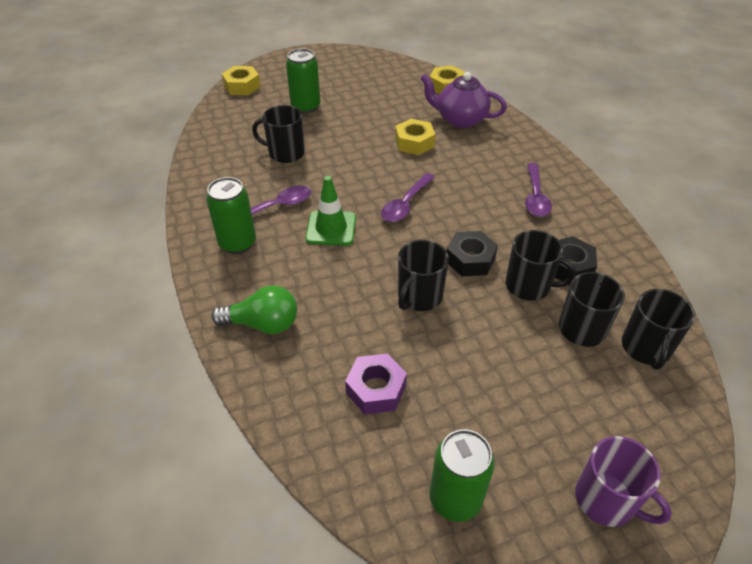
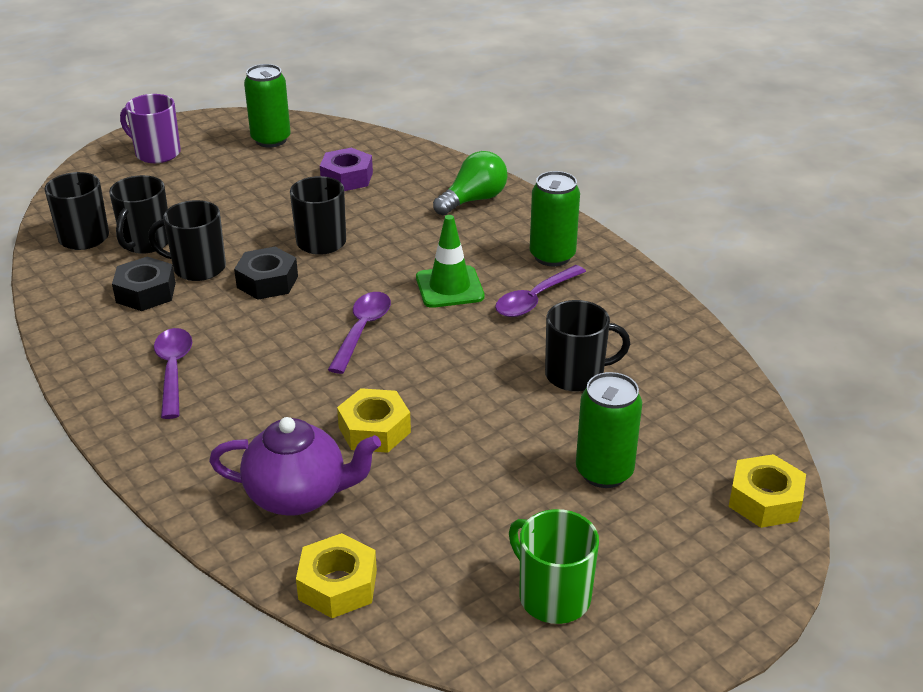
camera: 165 degrees right, 10 degrees down
(263, 324) = (473, 200): green light bulb -> green light bulb turned 150 degrees clockwise
(358, 71) = (552, 596): none -> green mug

